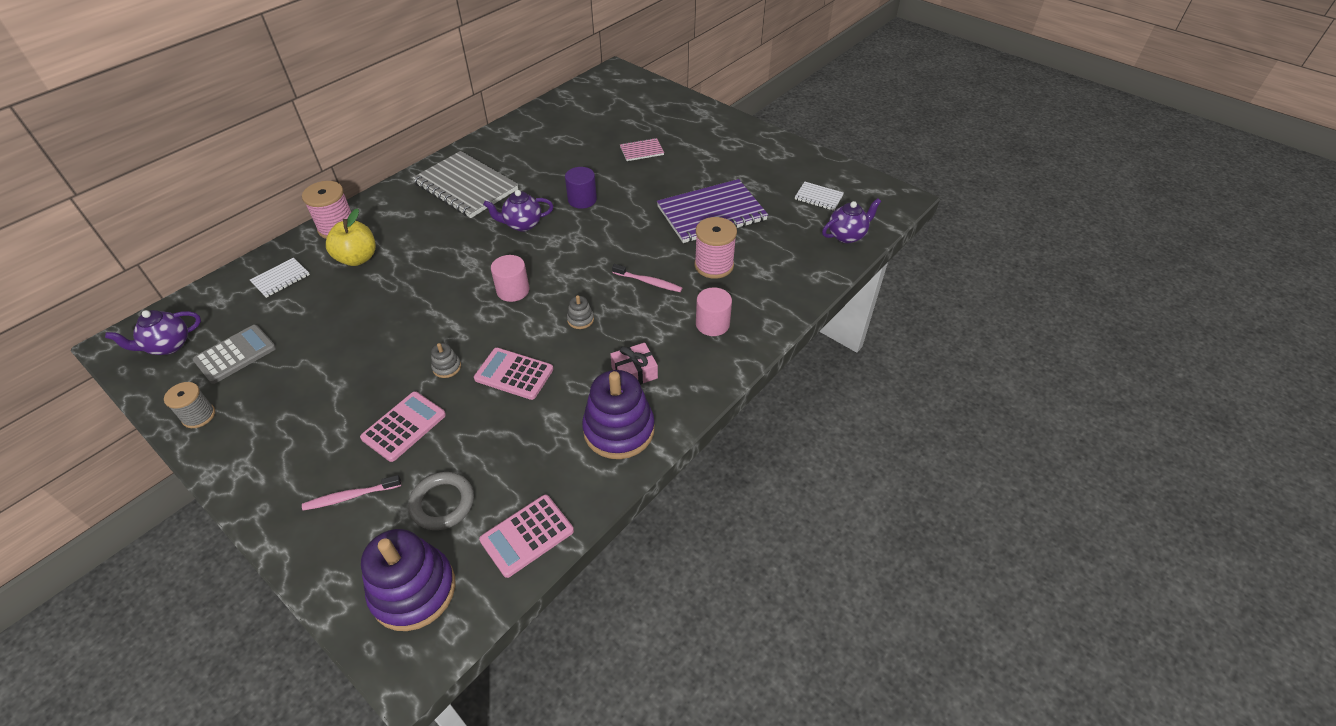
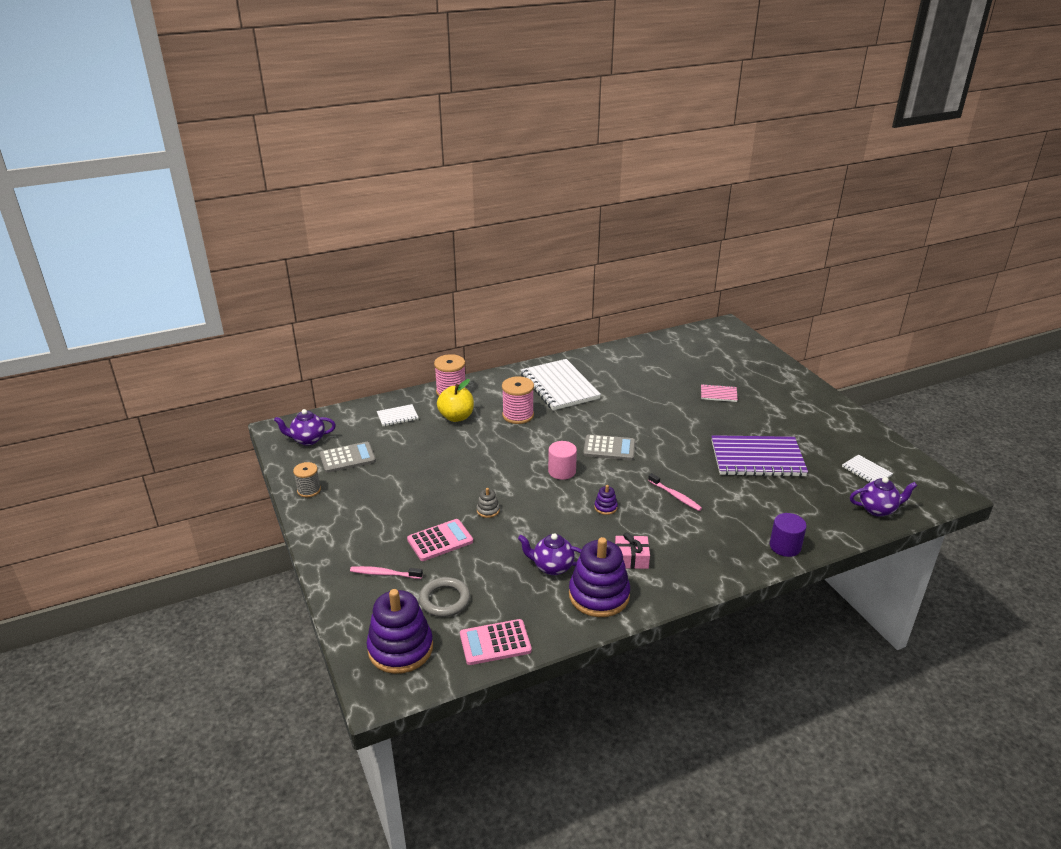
camera: 25 degrees right, 15 degrees down
(466, 186) = (559, 386): grey notebook -> white notebook
(514, 374) = (535, 530): pink calculator -> none
(522, 224) = (591, 425): purple teapot -> purple teapot (552, 567)
(554, 246) = (609, 448): none -> grey calculator
(580, 319) = (605, 507): grey stacking toy -> purple stacking toy
(582, 200) = (649, 419): purple cylinder -> purple cylinder (785, 546)
(712, 324) = (715, 543): pink cylinder -> none
(714, 265) = (739, 499): pink spool -> pink spool (518, 415)

